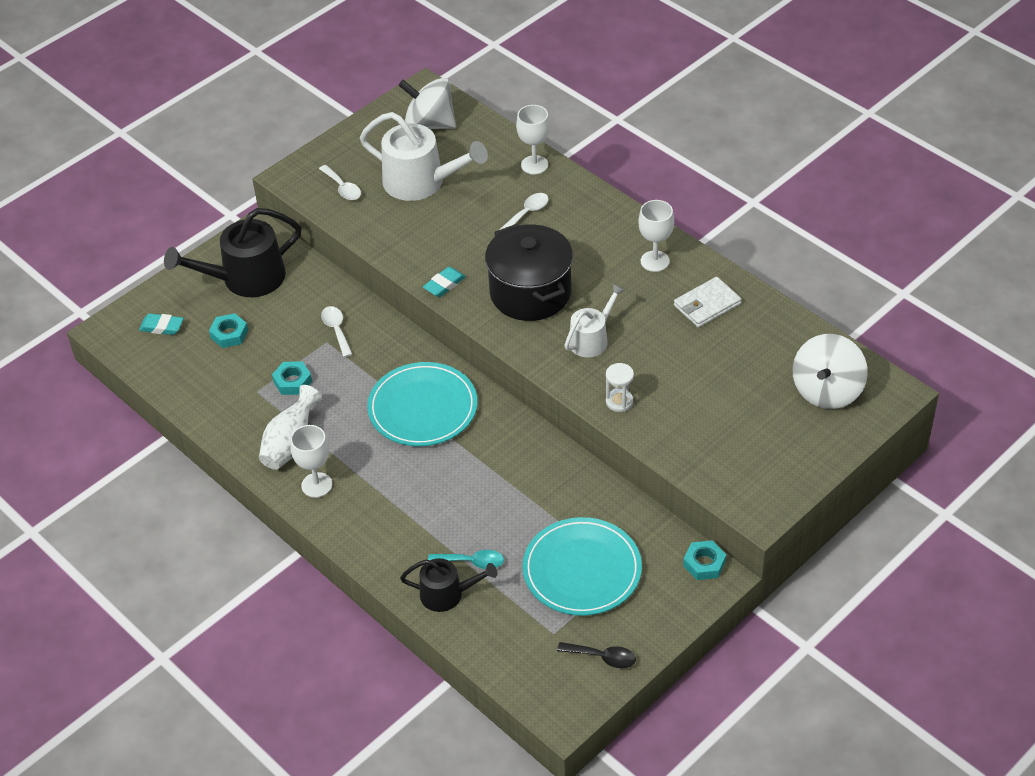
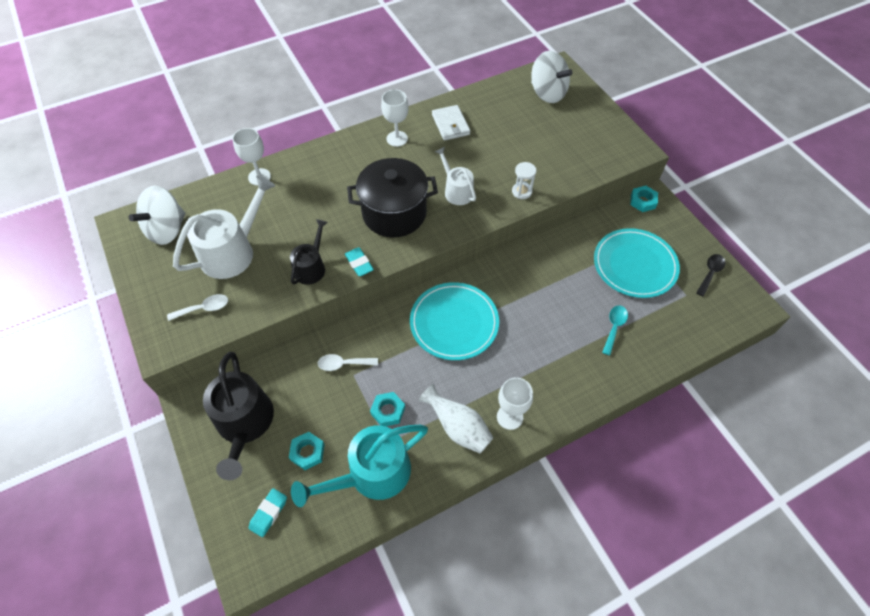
camera: 75 degrees left, 10 degrees up
(220, 389) = (372, 474): none -> turquoise watering can
(447, 594) = (640, 350): black watering can -> black watering can (311, 267)
(527, 213) = (309, 194): white spoon -> none

